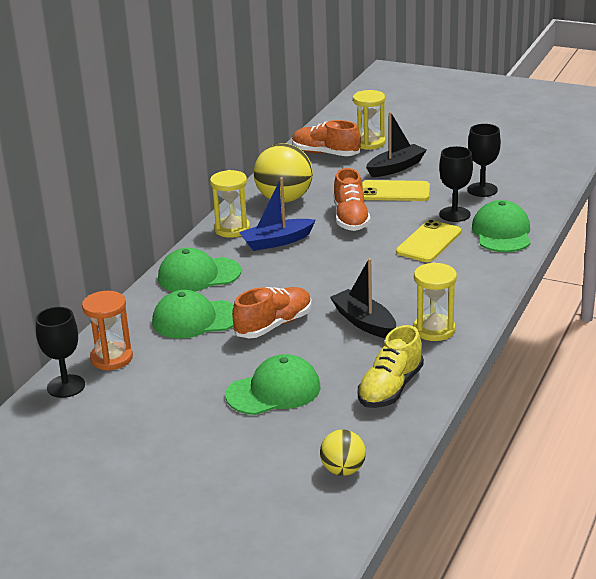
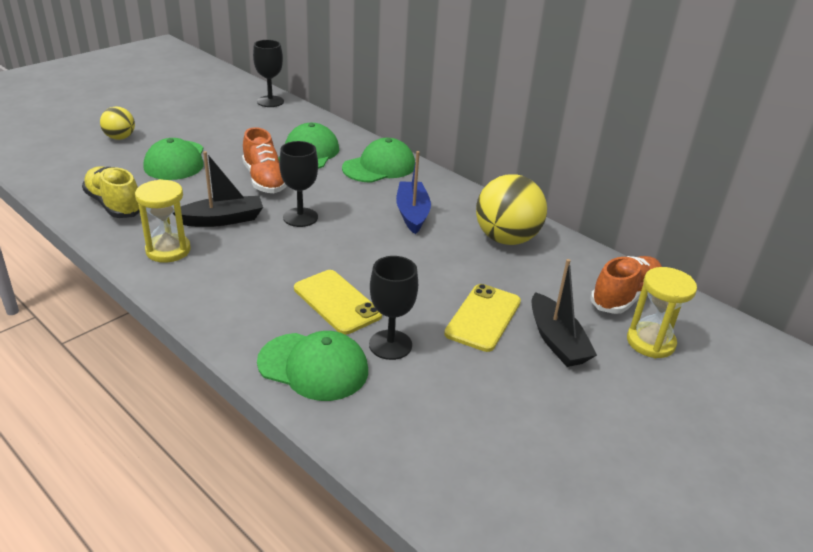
camera: 105 degrees right, 5 degrees up
(111, 358) = (287, 118): orange hourglass -> none
(198, 275) = (379, 167): green cap -> green cap turned 45 degrees clockwise
(232, 229) = (456, 197): yellow hourglass -> none
(343, 470) = (53, 163): yellow ball -> yellow ball (120, 138)
(351, 218) = (432, 267): orange shoe -> none
(482, 190) = (446, 396): black goblet -> black goblet (300, 217)

